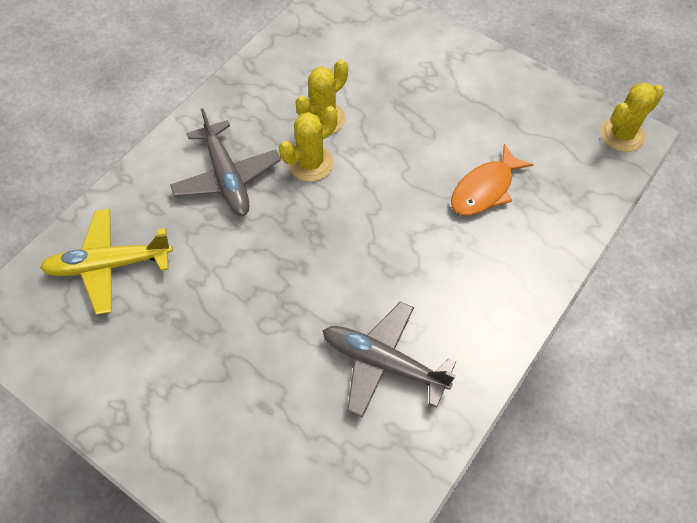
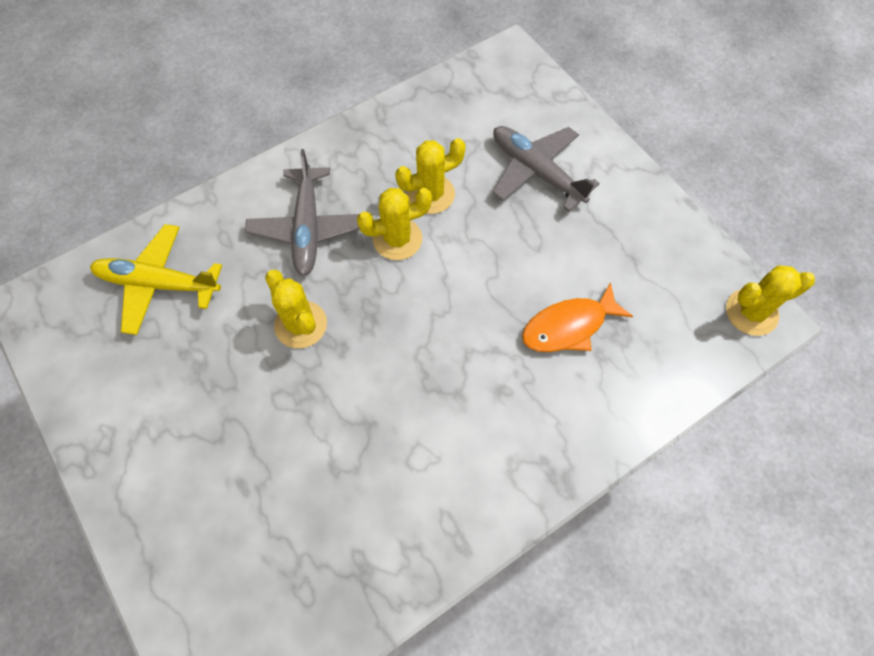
camera: 20 degrees right, 5 degrees up
(257, 258) = (301, 324): none -> yellow cactus
(383, 363) = (379, 483): grey plane -> grey plane (536, 171)

